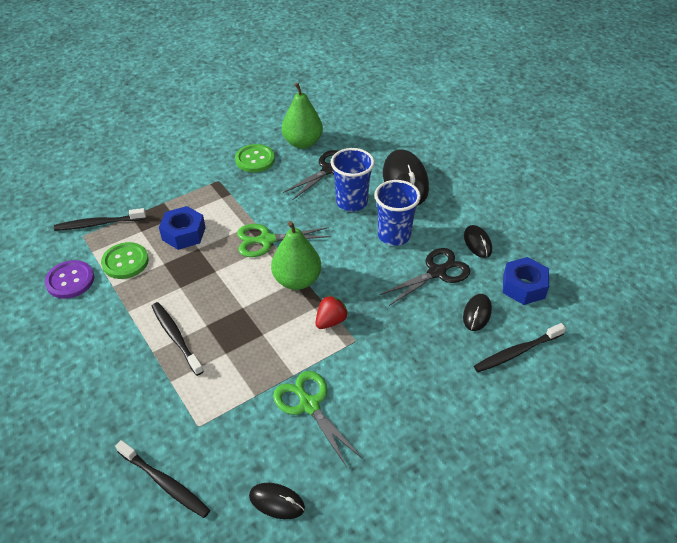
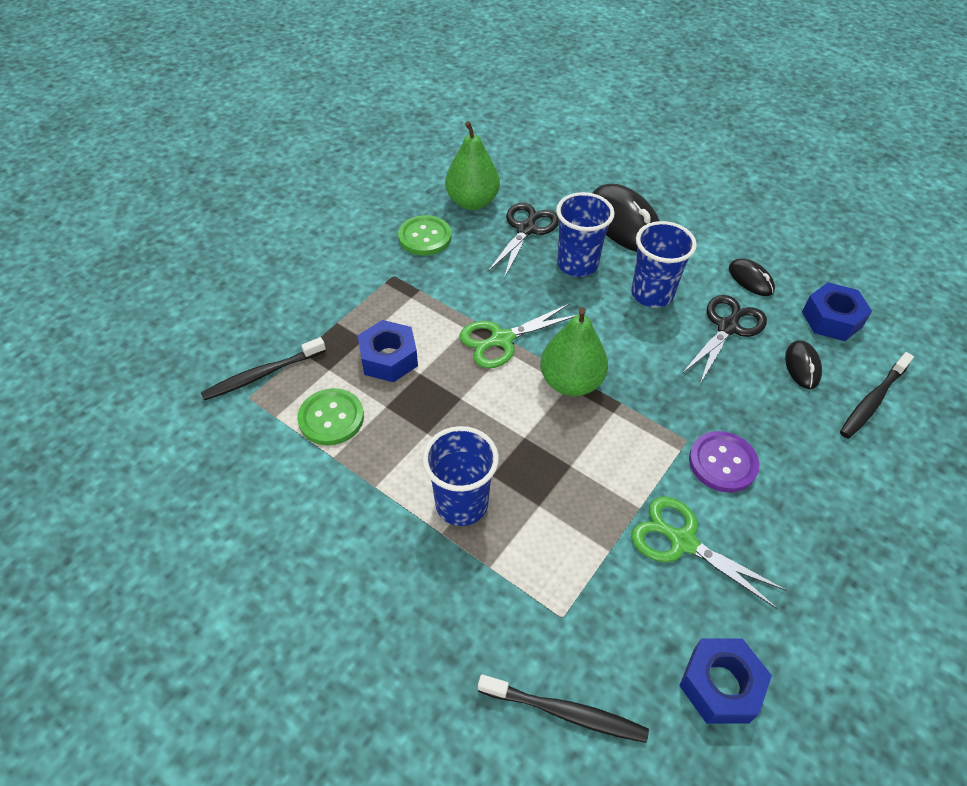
camera: 20 degrees left, 5 degrees up
(70, 280) = (268, 466): purple button -> purple button (722, 463)
(176, 337) = (461, 504): black toothbrush -> blue cup
(277, 502) = (720, 685): black mouse -> blue nut
(330, 321) = (643, 424): red strawberry -> none

